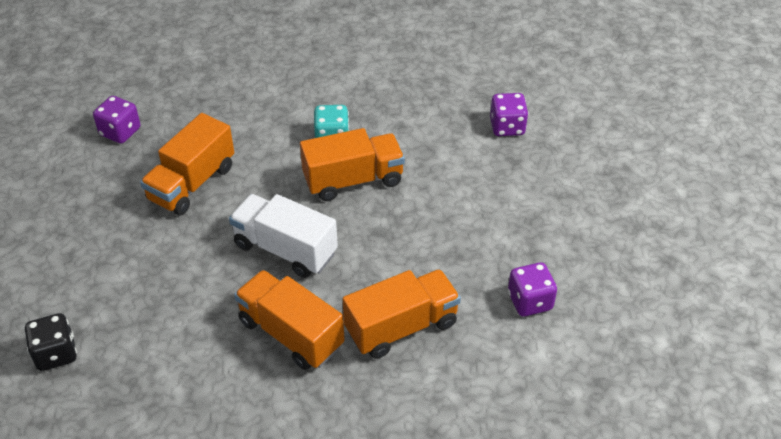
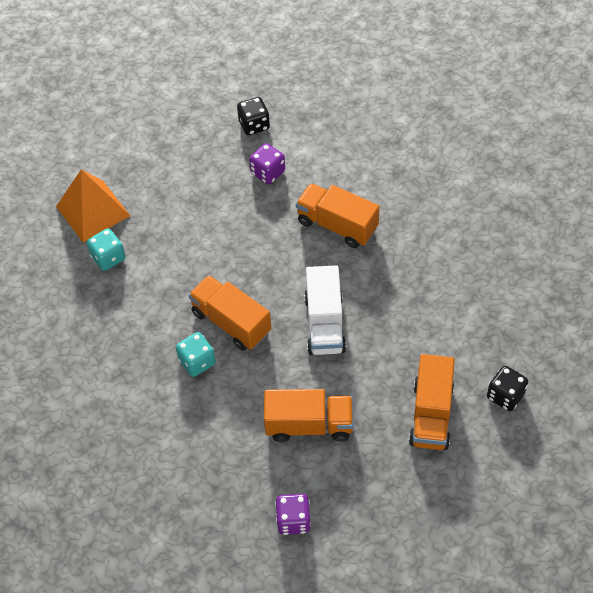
camera: 120 degrees left, 10 degrees up
(291, 334) = (387, 278): orange truck -> orange truck (431, 414)
(507, 127) = (108, 257): purple dice -> turquoise dice
(578, 138) = (93, 211): none -> orange pyramid
(618, 325) = (254, 125): none -> black dice

